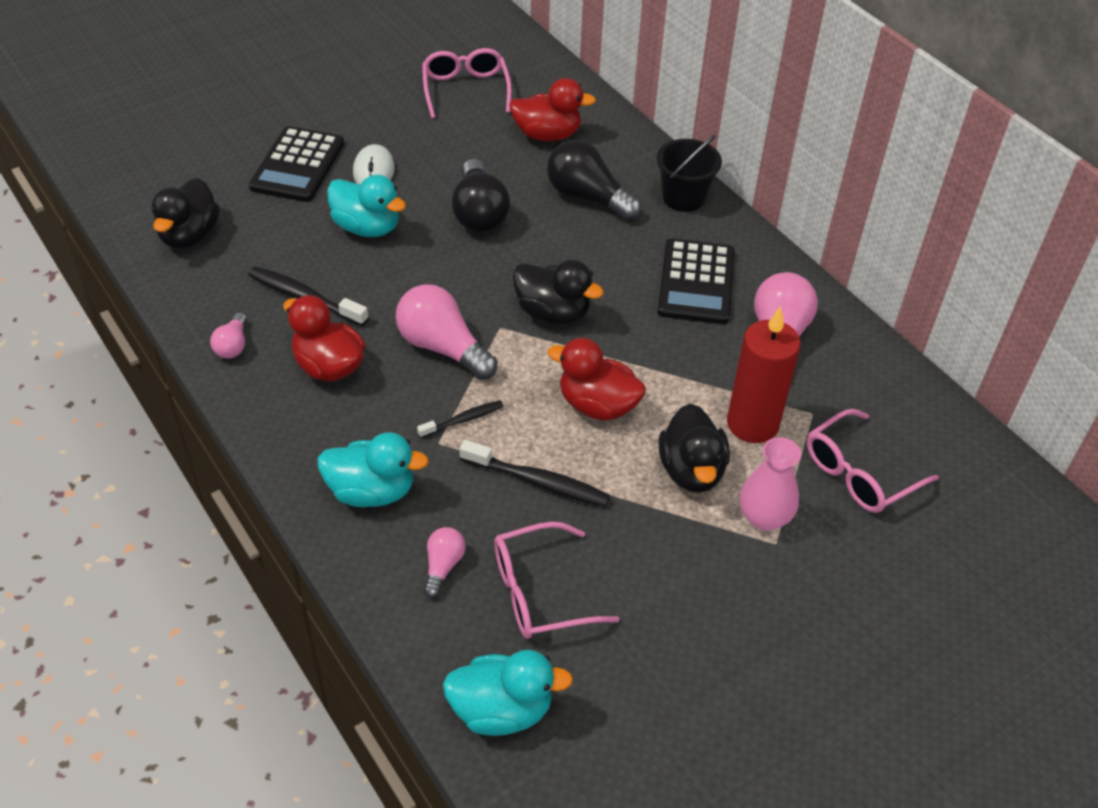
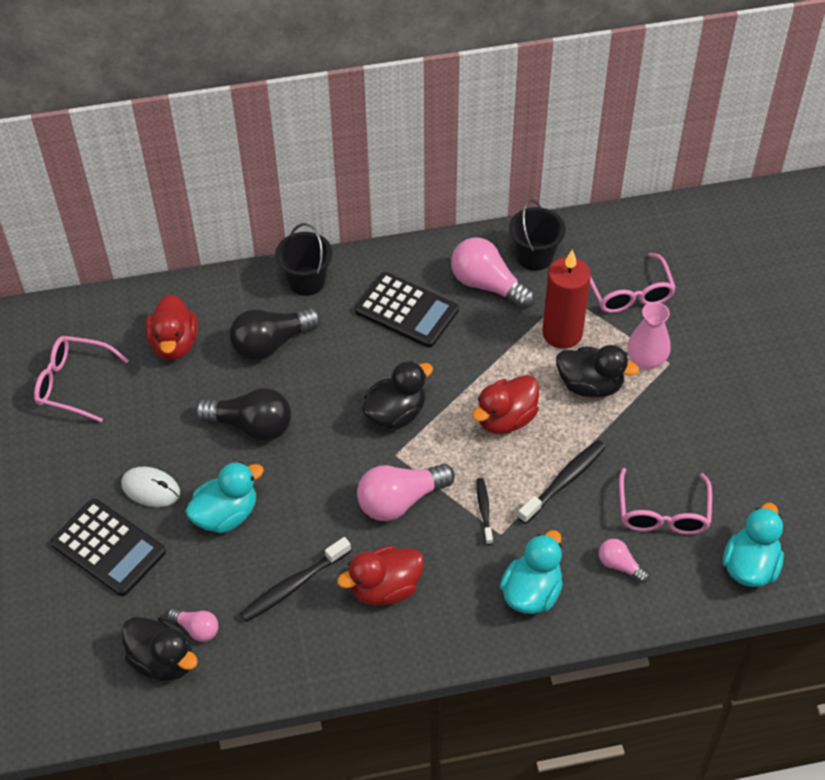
camera: 65 degrees left, 5 degrees up
(233, 345) = (327, 655): pink light bulb -> pink light bulb (196, 629)
(547, 135) = (174, 344): red duck -> red duck turned 150 degrees clockwise
(850, 368) = (534, 256): none -> black bucket

